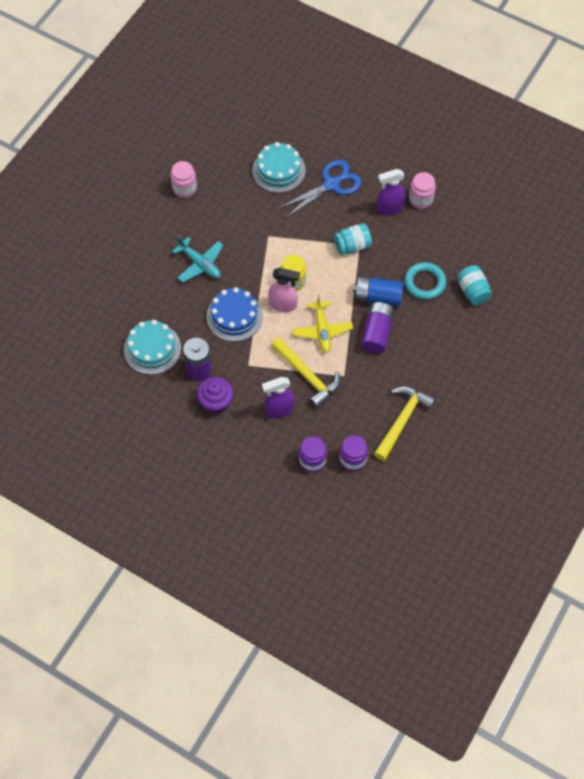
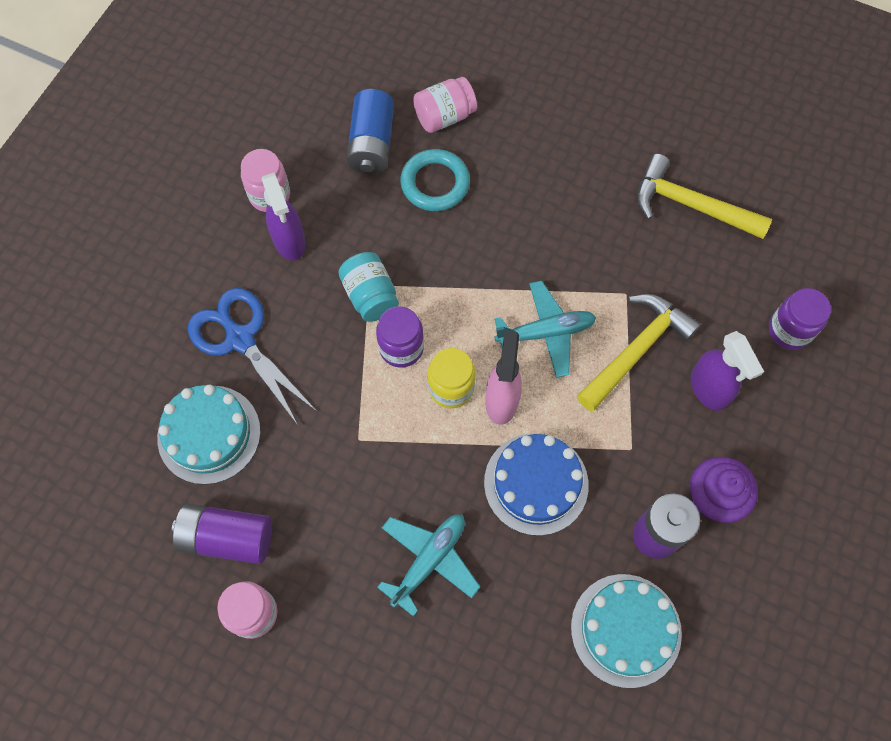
camera: 95 degrees left, 5 degrees up
(322, 330) = (545, 333): yellow plane -> turquoise plane
(353, 459) = (773, 271): purple jar -> purple jar (401, 348)
(376, 333) = (539, 249): purple battery -> purple battery (227, 537)
(377, 297) = (469, 251): blue battery -> blue battery (371, 144)
(473, 291) = (444, 116): turquoise jar -> pink jar

